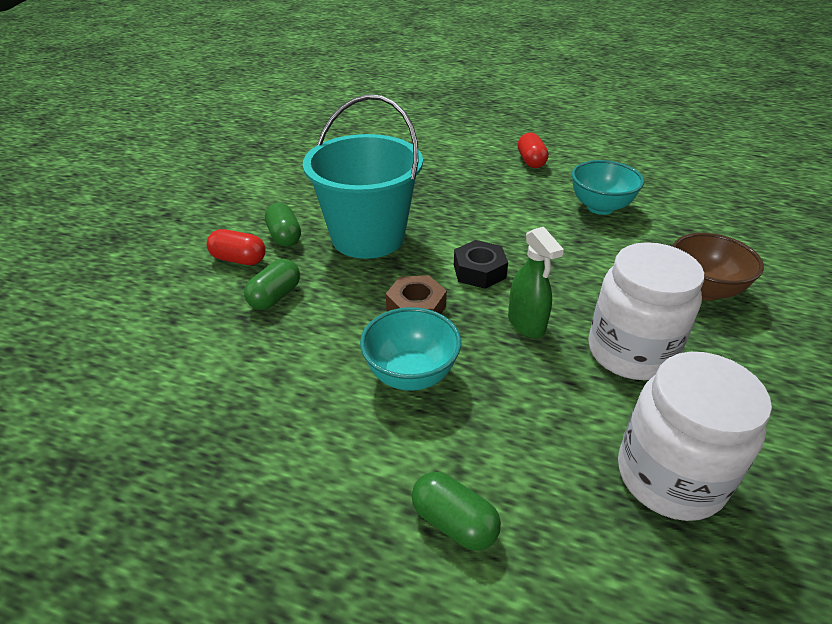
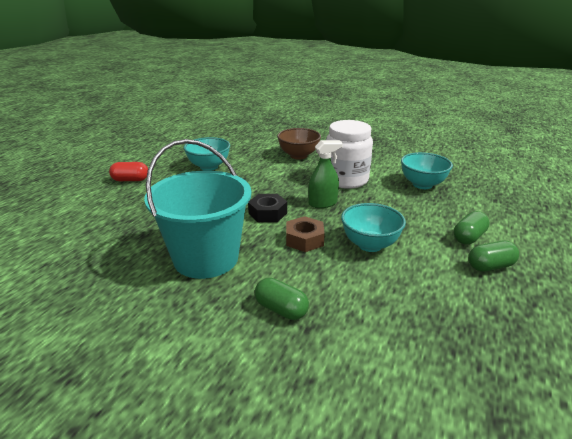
camera: 85 degrees left, 10 degrees down
(239, 259) = (214, 340): red capsule -> none
(284, 236) = (184, 309): green capsule -> green capsule (490, 266)
(669, 476) = (422, 184): white jar -> turquoise bowl

